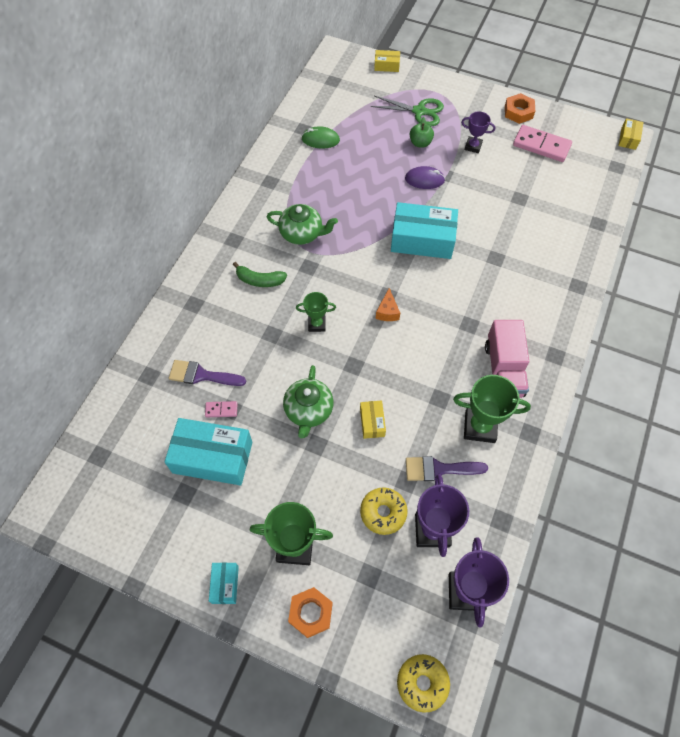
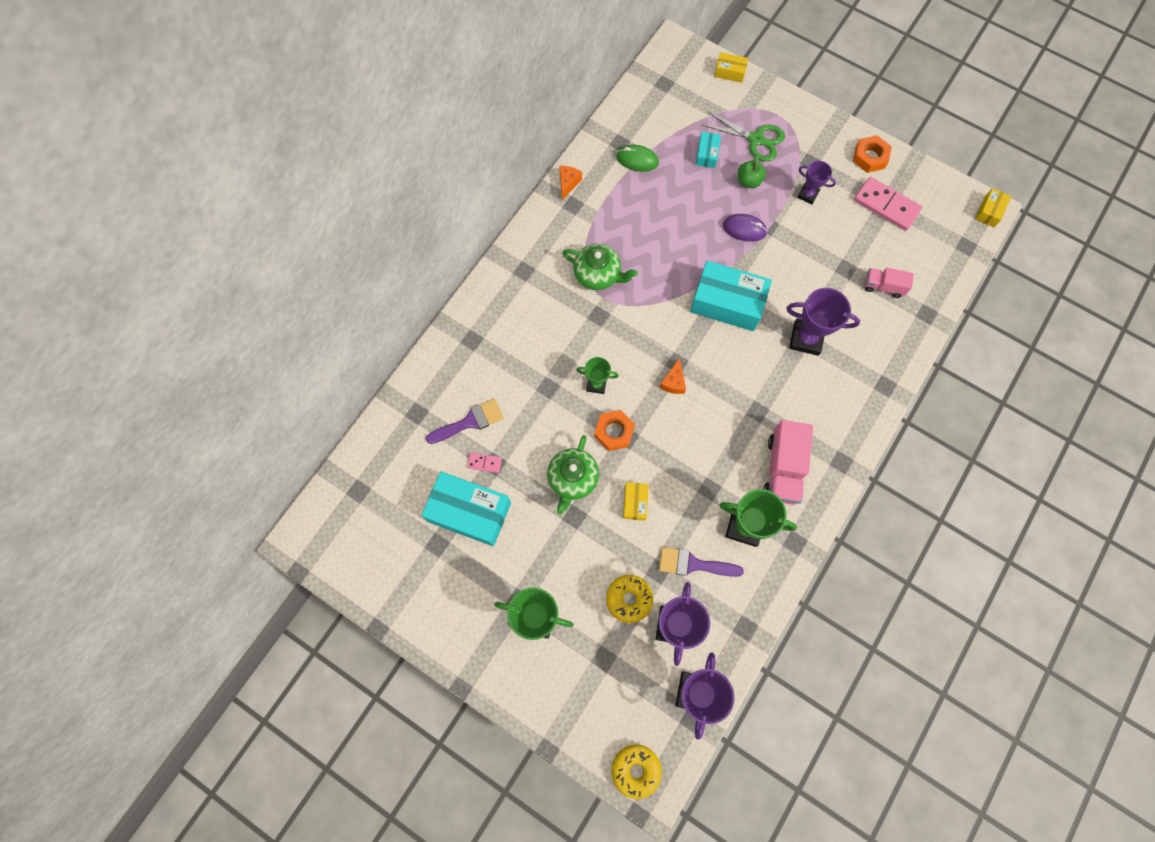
camera: 10 degrees right, 10 degrees up
(202, 375) = (470, 422): purple brush -> purple brush turned 135 degrees clockwise
(225, 584) = (464, 642): turquoise box -> turquoise box (707, 154)
(260, 280) = (544, 323): green banana -> none
(262, 165) = (568, 183): none -> orange cheese
(310, 613) = (541, 685): orange nut -> orange nut (614, 432)
(498, 258) = (806, 339): none -> purple trophy
(555, 207) = (883, 287): none -> pink truck

